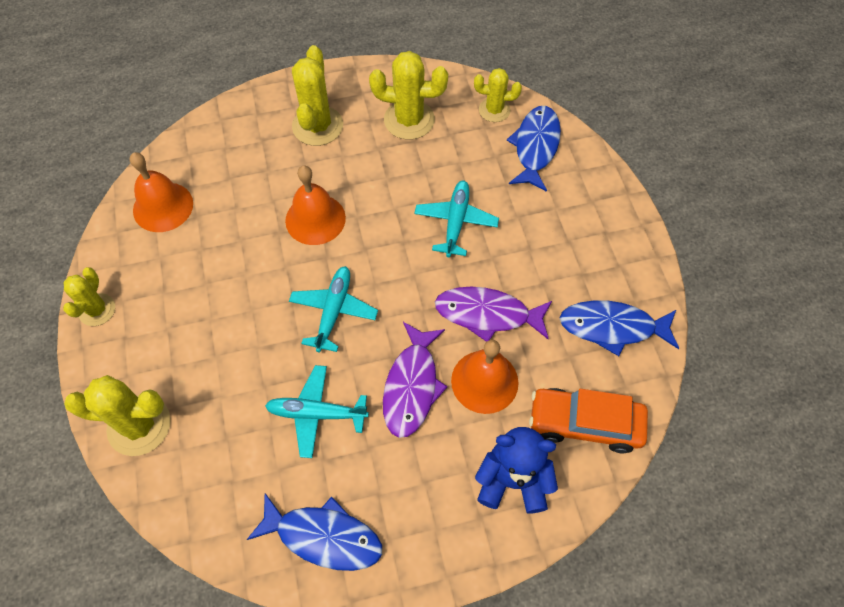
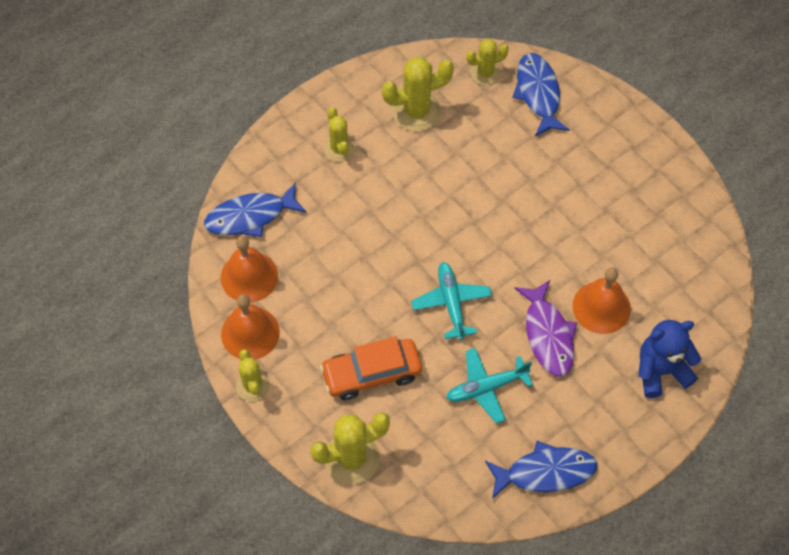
camera: 25 degrees left, 0 degrees up
(315, 219) = (389, 233): orange bell -> orange bell (250, 333)
(317, 126) = (339, 149): yellow cactus -> yellow cactus, size x0.63
(456, 222) = (508, 187): turquoise plane -> none
(487, 314) = (575, 253): purple fish -> none
(585, 423) = (692, 306): orange car -> orange car (371, 373)
(612, 327) = (676, 223): blue fish -> blue fish (250, 216)

